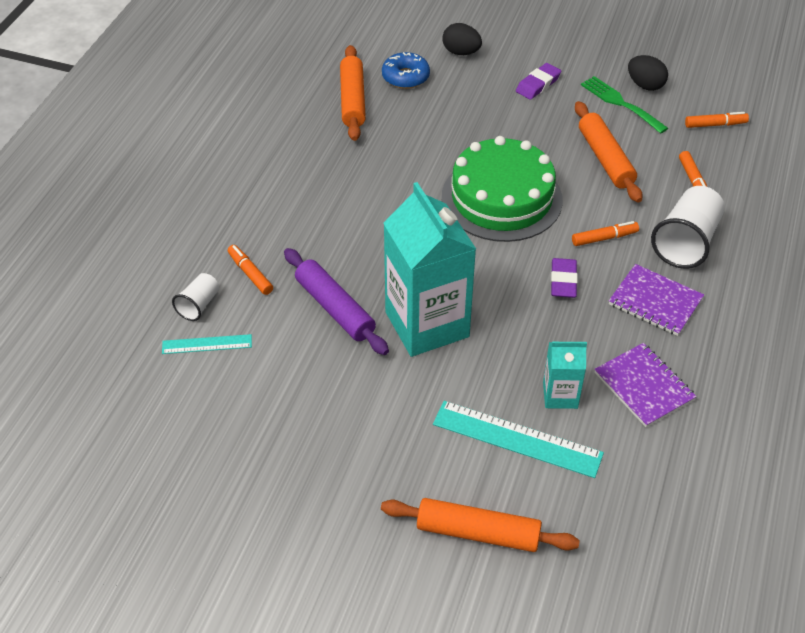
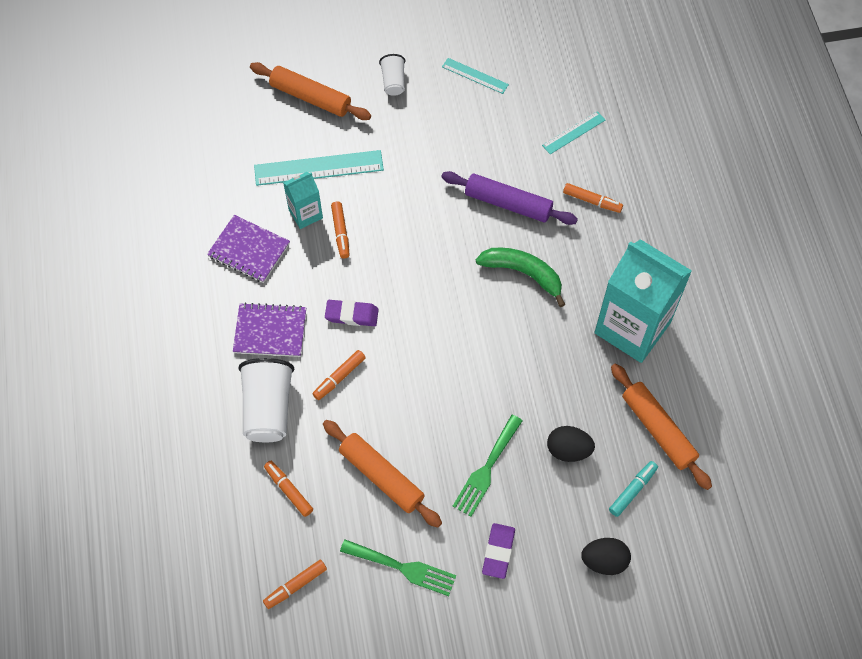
camera: 150 degrees right, 15 degrees up
(199, 305) = (605, 158): white cup -> white cup (393, 82)
(258, 460) = (475, 76): none -> turquoise ruler
(370, 244) = (523, 273): none -> green banana
(405, 77) = (632, 490): blue donut -> turquoise marker
(427, 324) = (432, 224): turquoise carton -> turquoise carton (632, 328)
(478, 533) = (311, 97): orange rolling pin -> orange rolling pin turned 45 degrees clockwise
(501, 198) = (448, 377): green cake -> none
(512, 130) = (486, 469): none -> green fork
(531, 359) = (340, 232): none -> orange marker
(563, 281) = (352, 315): purple eraser -> purple eraser turned 60 degrees counterclockwise
(645, 85) = (390, 612): black egg -> black egg (568, 450)

